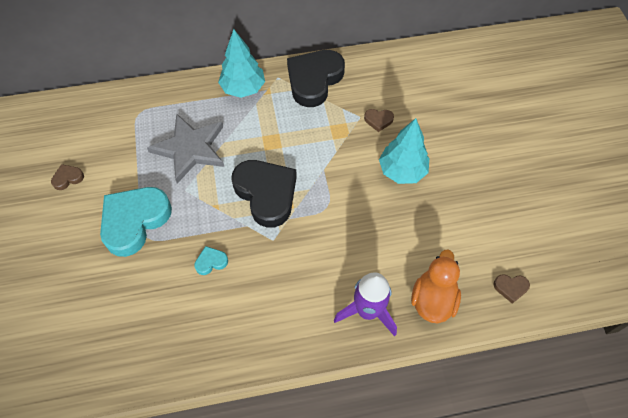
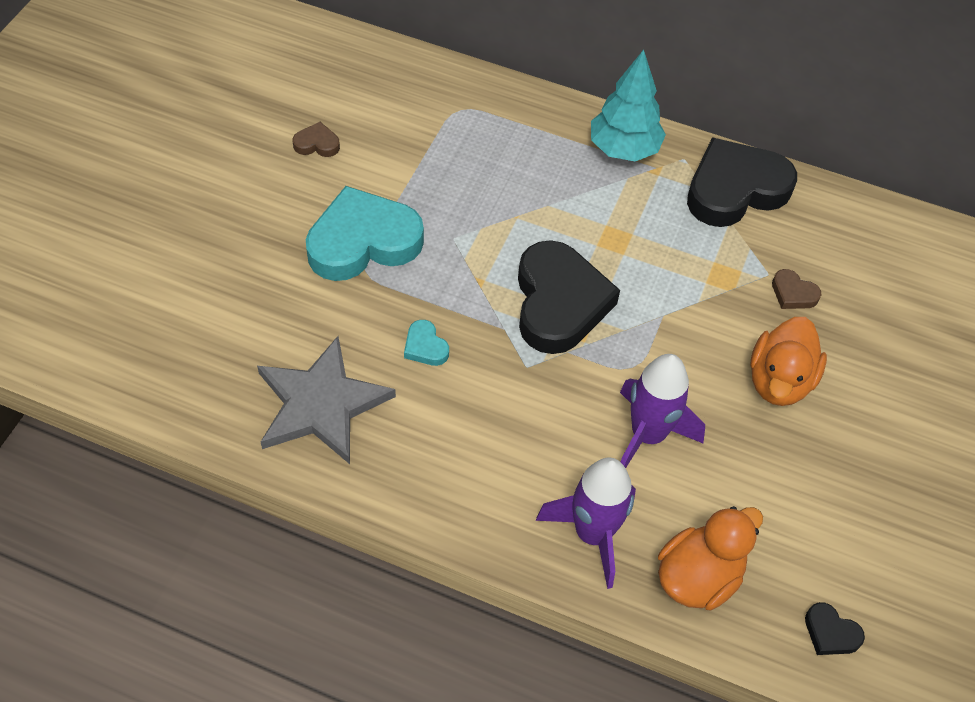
camera: 30 degrees right, 5 degrees down
(190, 149) = (496, 190): grey star -> grey star (321, 404)
(211, 262) = (425, 347): turquoise heart -> turquoise heart turned 135 degrees counterclockwise
(359, 239) = (647, 435): none -> purple rocket
(402, 171) = (779, 381): turquoise tree -> orange duck
(510, 288) = (830, 633): brown heart -> black heart

